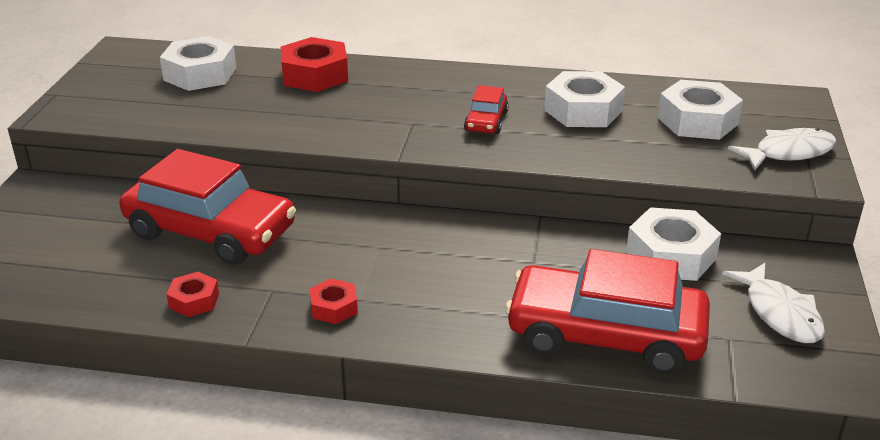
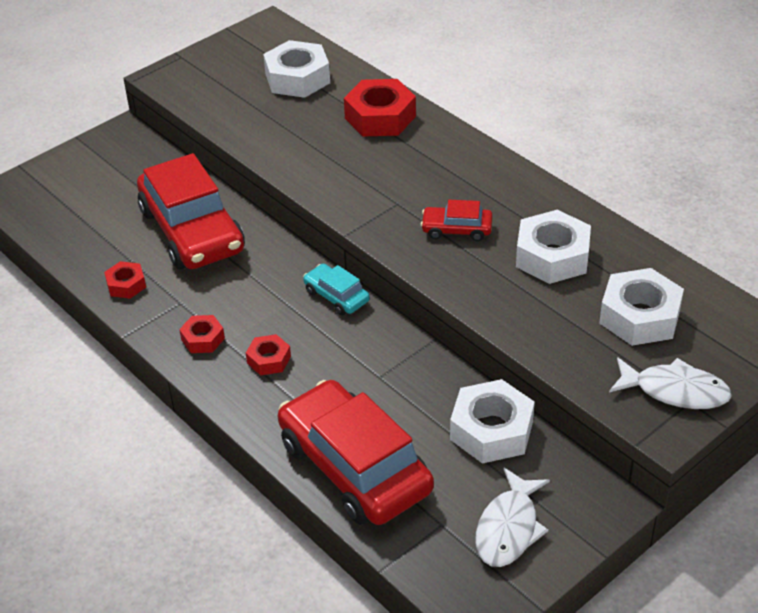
camera: 40 degrees right, 10 degrees up
(416, 223) = (336, 296): none -> turquoise car
(420, 294) = (269, 360): none -> red nut
(486, 121) = (456, 229): red car -> red car turned 45 degrees clockwise

